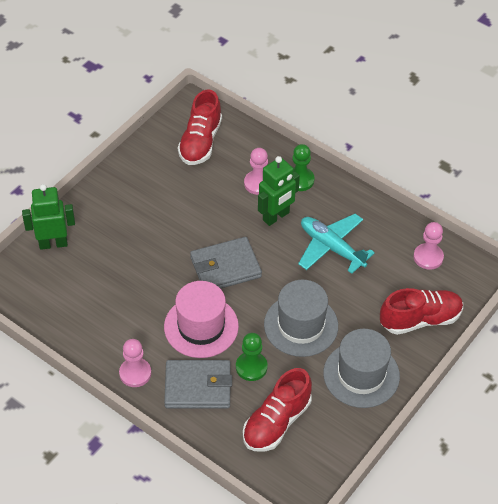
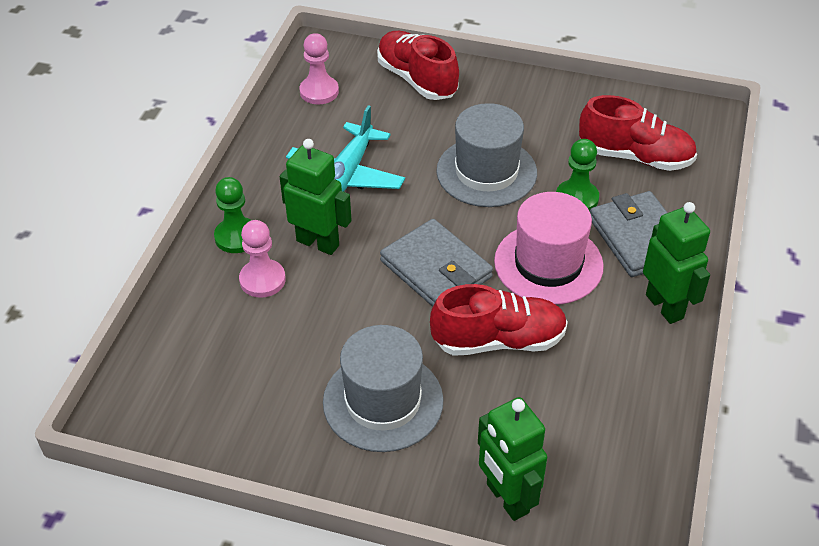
camera: 110 degrees left, 5 degrees down
(135, 373) = (665, 306): pink pawn -> green robot
(200, 142) = (200, 376): red shoe -> red shoe (498, 340)
(361, 375) = (524, 107): grey hat -> grey hat (383, 401)

